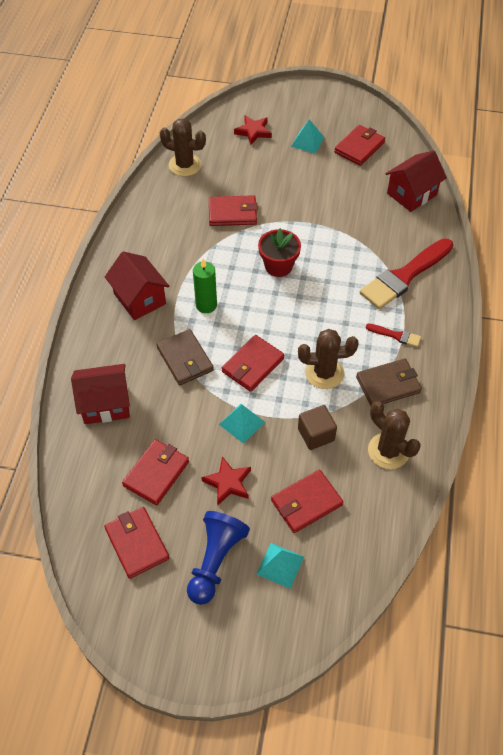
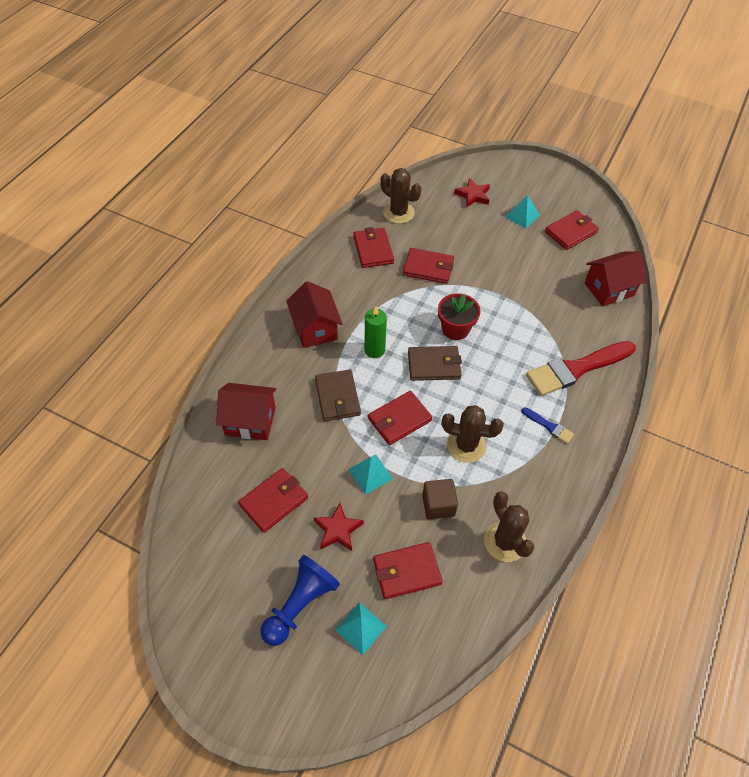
camera: 15 degrees right, 0 degrees up
(137, 543) = (233, 565): red wallet -> red wallet (373, 250)
(388, 385) = (526, 474): brown wallet -> brown wallet (434, 365)
(396, 335) = (549, 426): red brush -> blue brush

